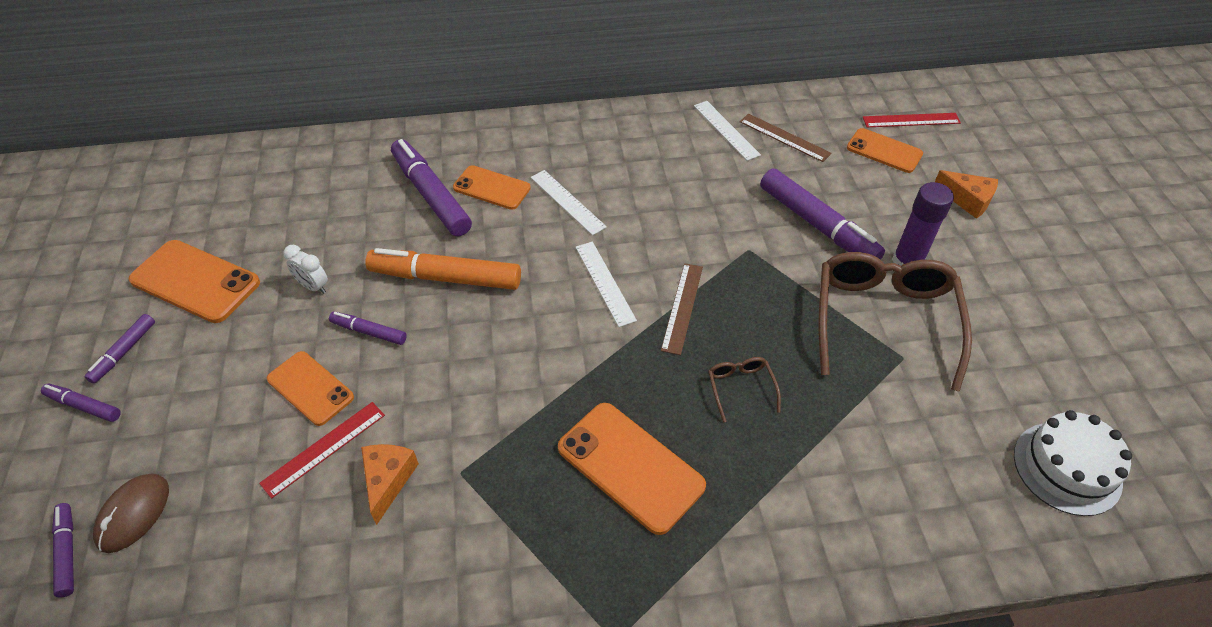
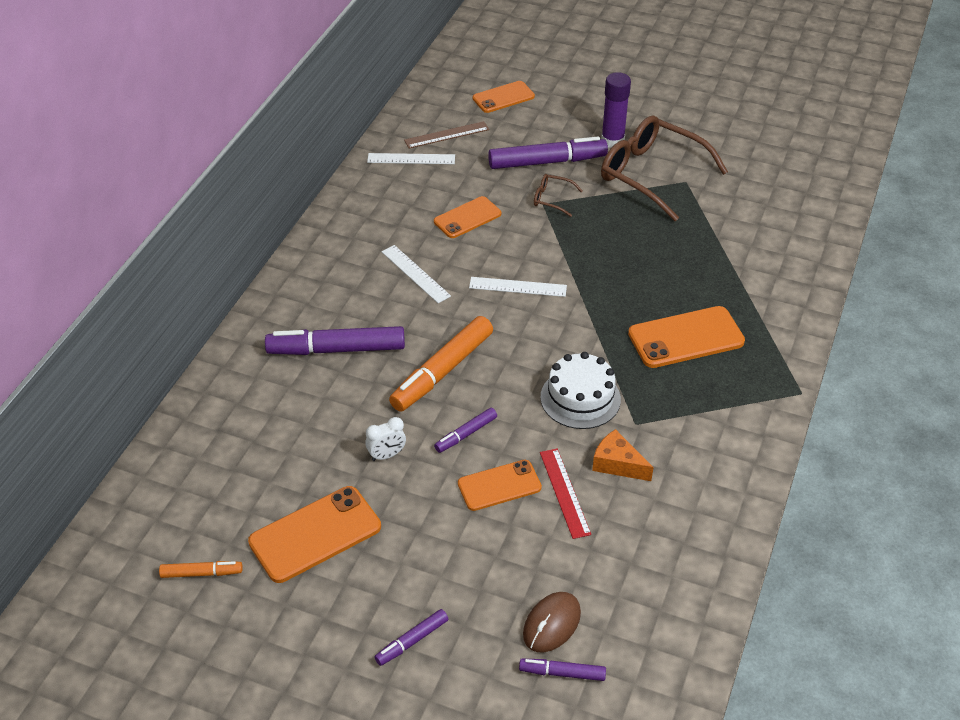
camera: 60 degrees left, 5 degrees down
(124, 352) = (367, 602): purple marker -> none
(128, 232) = (201, 573): none -> orange marker
(133, 514) = (551, 624): brown mouse -> brown mouse turned 75 degrees clockwise
(492, 188) = (360, 310): orange phone -> orange phone (467, 218)
(567, 202) = (415, 274): white ruler -> white ruler turned 60 degrees clockwise
(682, 307) = (571, 258): brown ruler -> none
(740, 387) = (658, 261): brown glasses -> brown glasses (551, 199)
(911, 120) = (484, 70): red ruler -> none
(967, 200) = (580, 87): orange cheese -> none
(1067, 468) = (802, 162): white cake -> white cake (580, 398)

